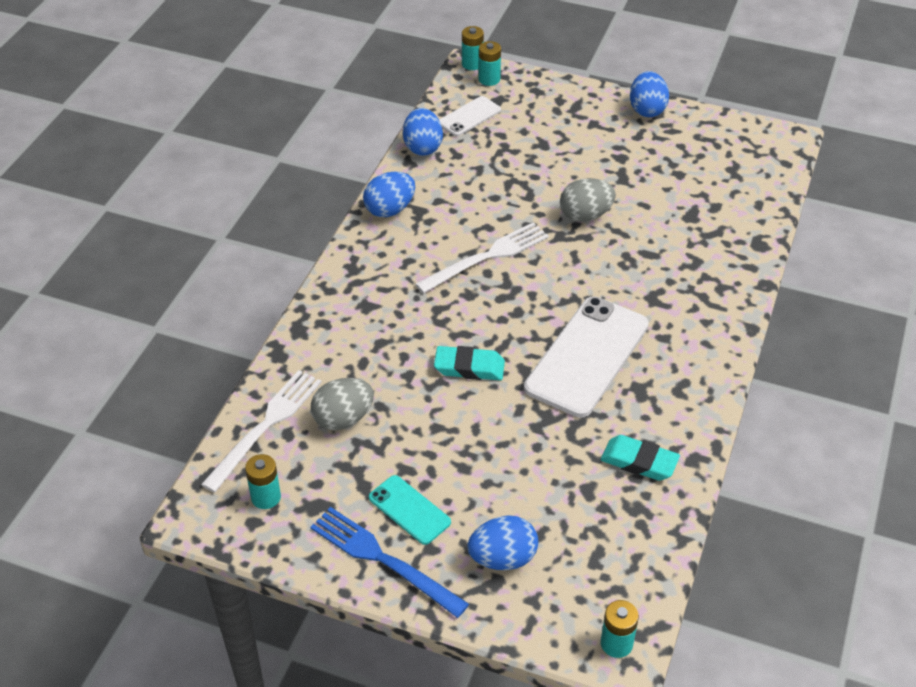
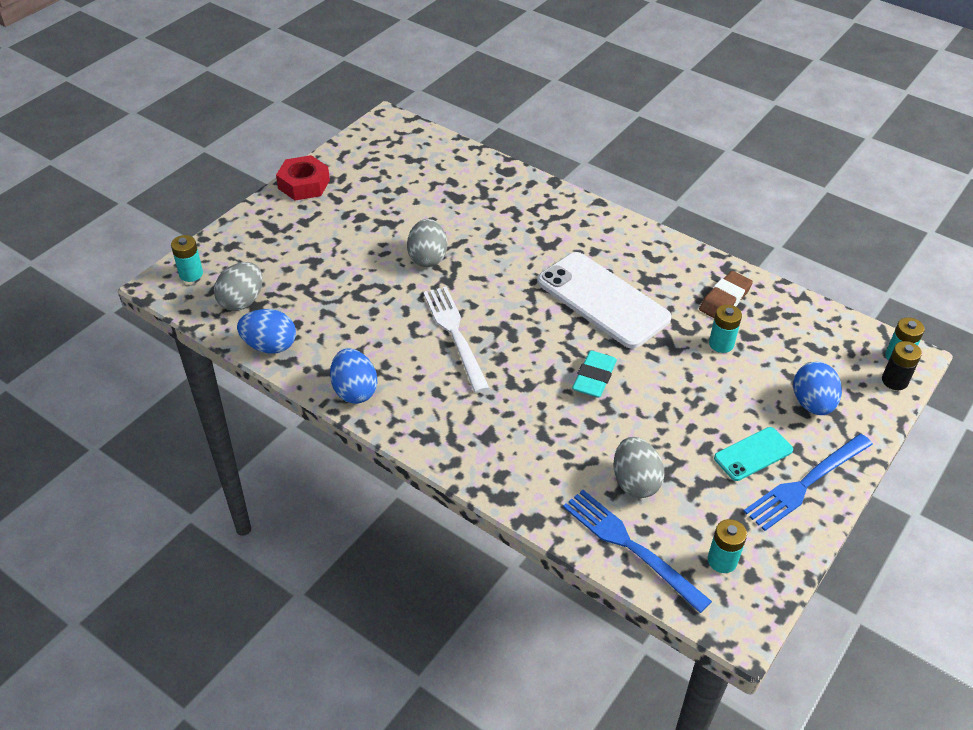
camera: 75 degrees left, 0 degrees up
(266, 426) = (630, 546): white fork -> blue fork
(469, 117) = (242, 301): white phone -> grey egg
(472, 64) = (157, 280): turquoise battery -> turquoise battery (721, 344)
(572, 641) = (894, 381): none -> black battery
(639, 462) = (725, 299): turquoise eraser -> brown eraser
(647, 109) = (304, 184): blue egg -> red nut

